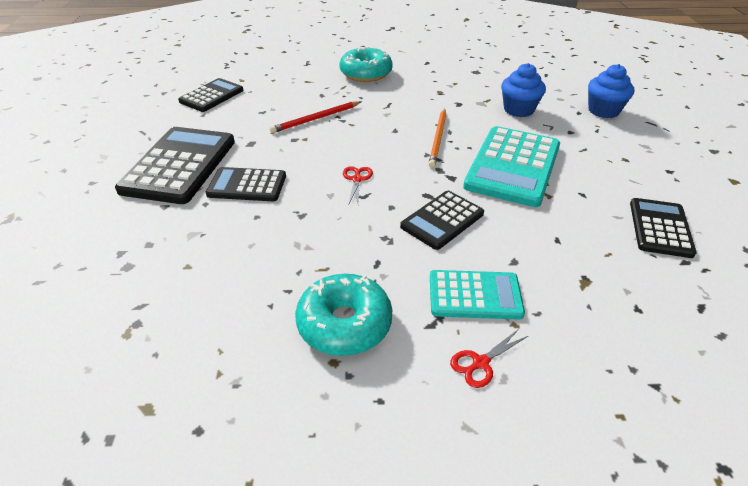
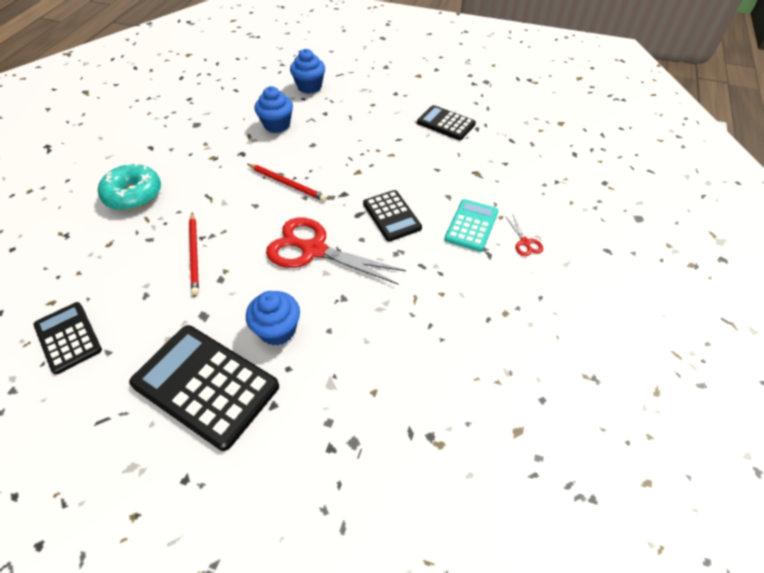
camera: 70 degrees left, 10 degrees up
(247, 185) = (277, 330): black calculator -> blue cupcake
(344, 324) = (474, 299): turquoise donut -> none
(357, 179) = (314, 250): red scissors -> red scissors, size x2.41
(438, 139) = (287, 183): orange pencil -> red pencil
(513, 166) = (349, 157): turquoise calculator -> none

